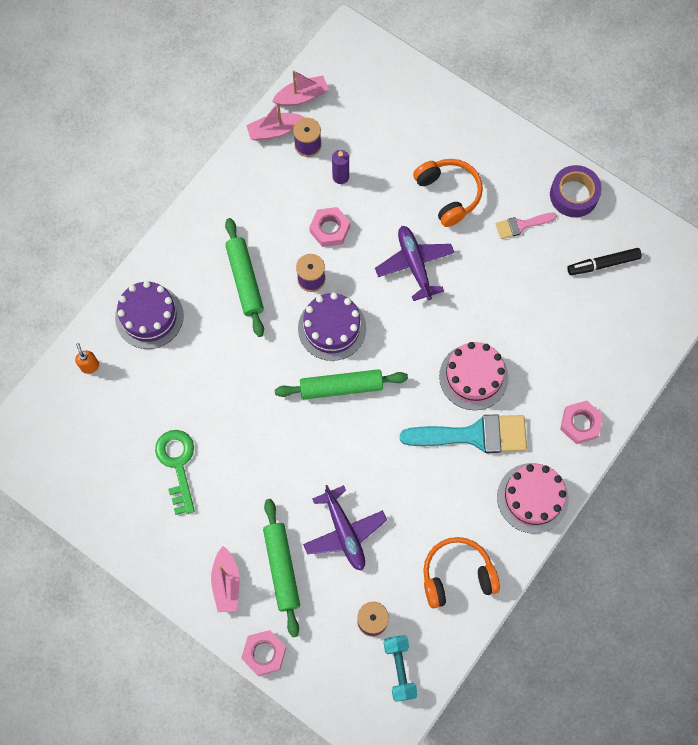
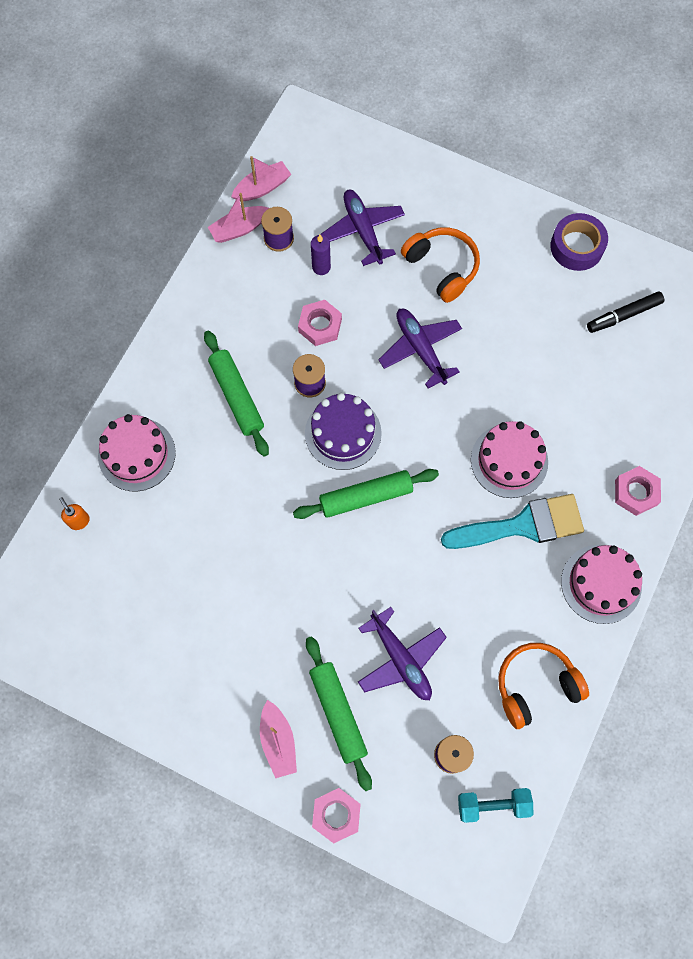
camera: 10 degrees left, 0 degrees up
(149, 316) = (137, 454): purple cake -> pink cake
(177, 465) = (198, 616): green key -> none
(384, 149) = (363, 230): none -> purple plane
(399, 669) = (493, 805): turquoise dumbbell -> turquoise dumbbell turned 75 degrees counterclockwise
(521, 225) = (527, 288): pink brush -> none

